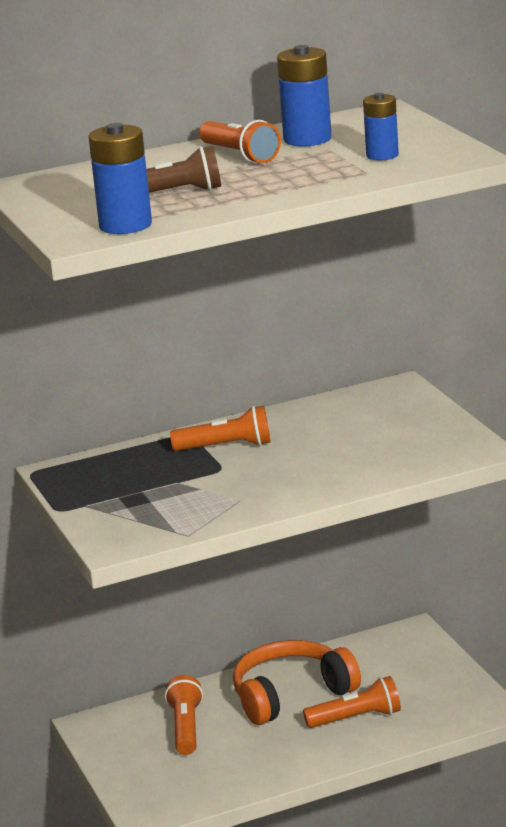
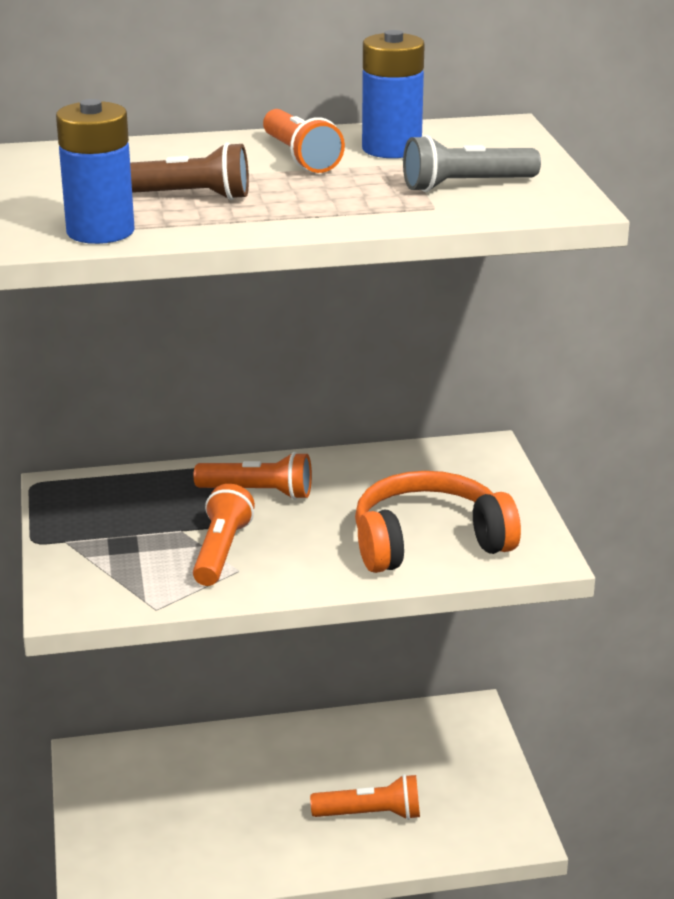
camera: 10 degrees right, 5 degrees up
(186, 728) = (184, 784): orange flashlight -> orange flashlight (221, 551)
(291, 695) = (312, 766): orange headphones -> orange headphones (428, 542)
(382, 155) = (466, 185): blue battery -> grey flashlight

